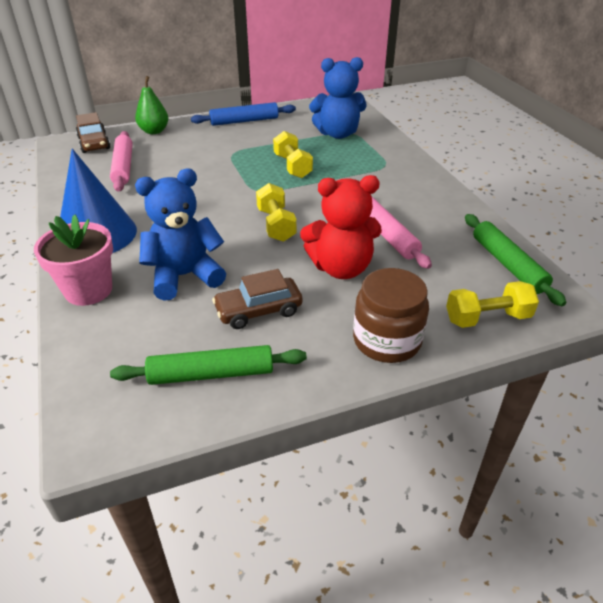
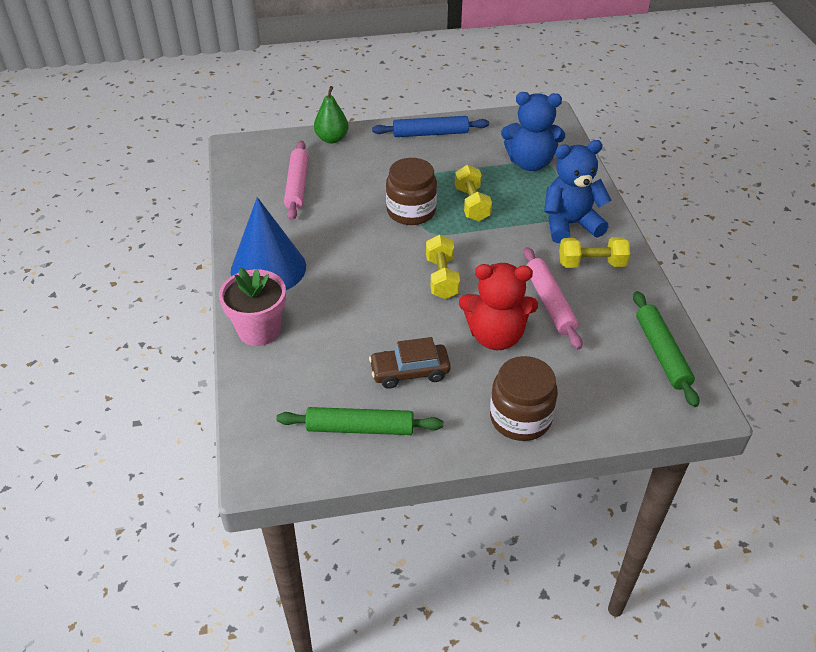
camera: 10 degrees right, 5 degrees up
(94, 143) = (268, 149): brown car -> none
(184, 276) = (347, 326): blue teddy bear -> blue teddy bear (570, 224)
(236, 176) = (411, 211): none -> brown jar
(487, 318) = (621, 408): yellow dumbbell -> yellow dumbbell (591, 263)

